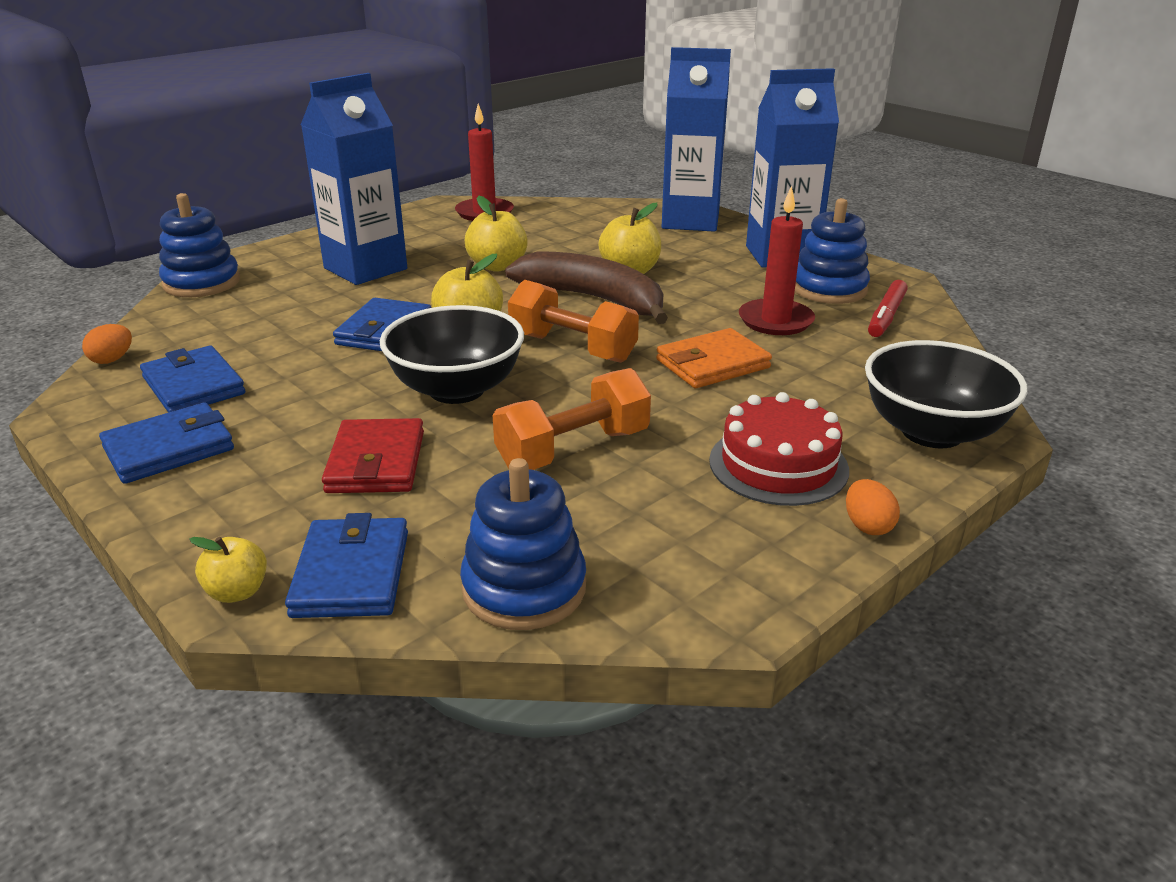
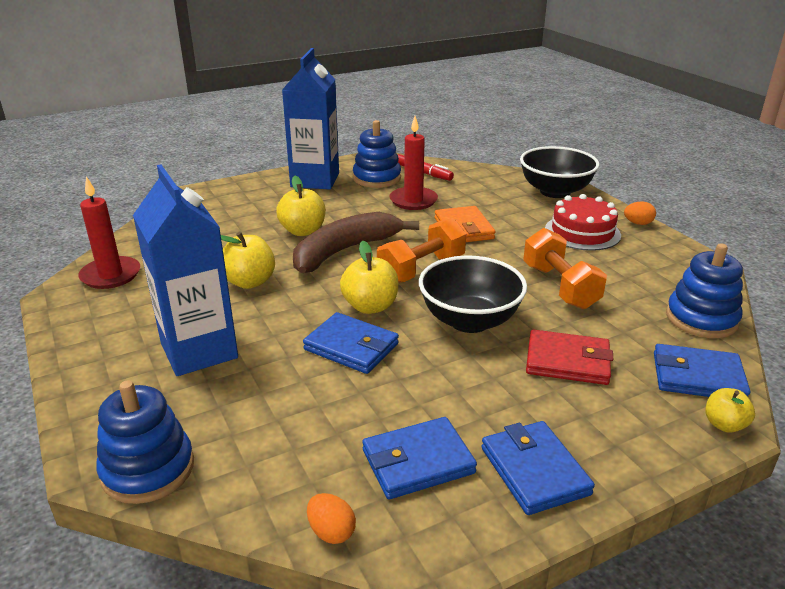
camera: 75 degrees left, 0 degrees up
(690, 221) = (225, 196): blue carton -> none

